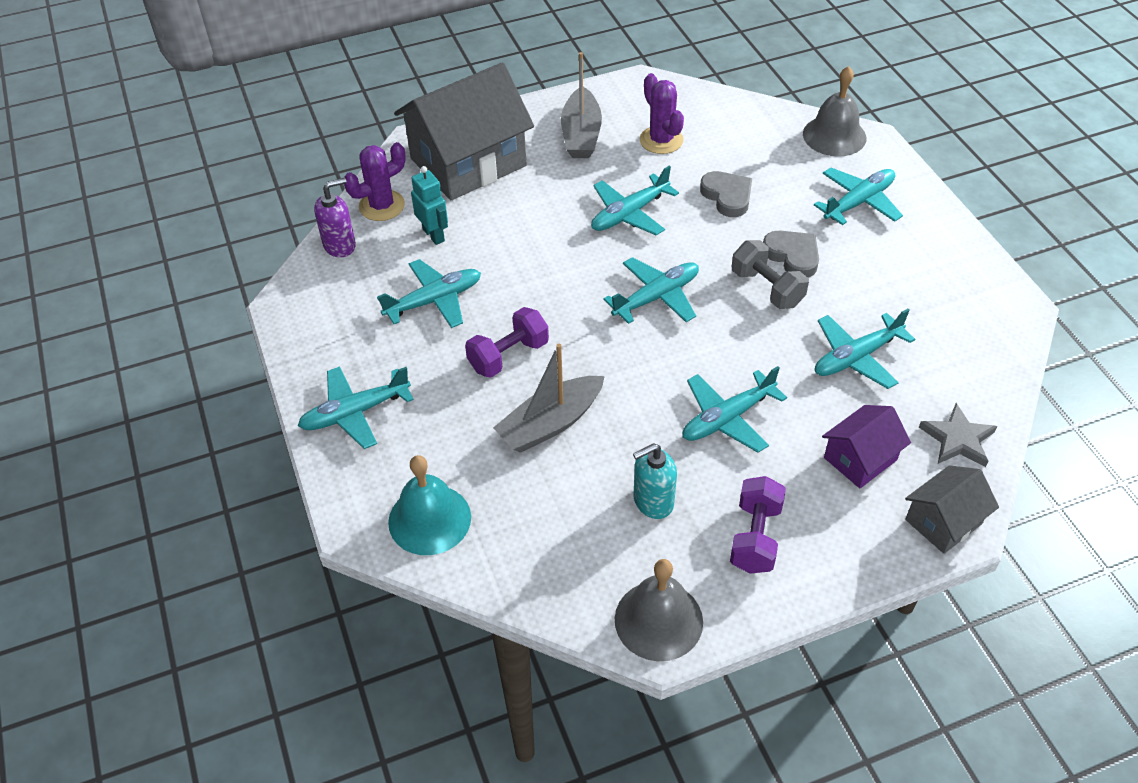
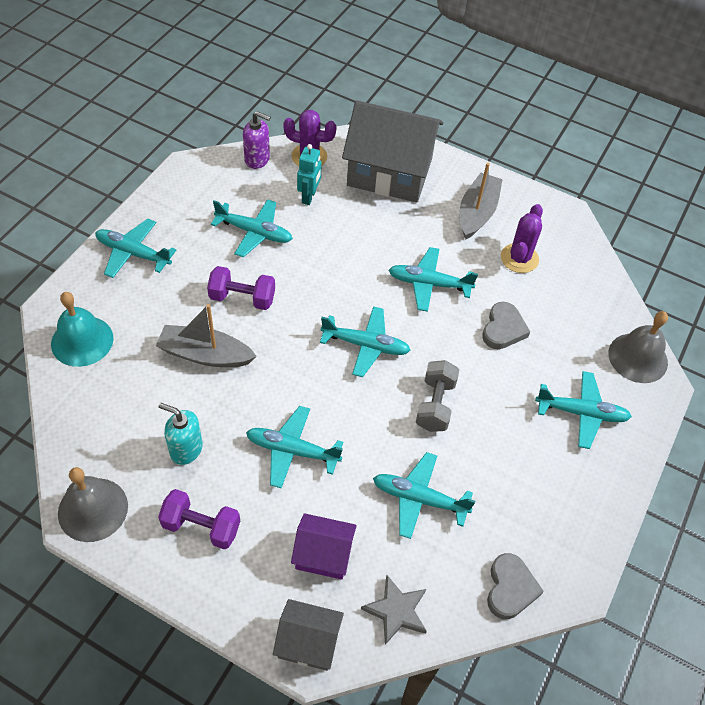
camera: 45 degrees right, 5 degrees up
(581, 135) = (477, 212): grey boat -> grey boat turned 150 degrees clockwise
(755, 537) = (201, 527): purple dumbbell -> purple dumbbell turned 45 degrees clockwise
(792, 256) = (483, 402): grey heart -> grey heart (510, 588)

